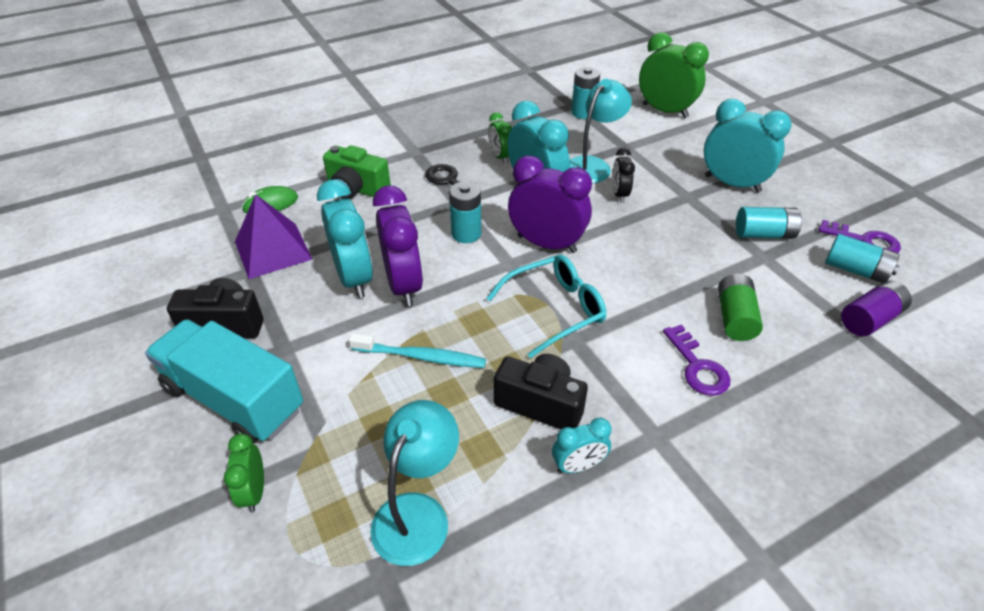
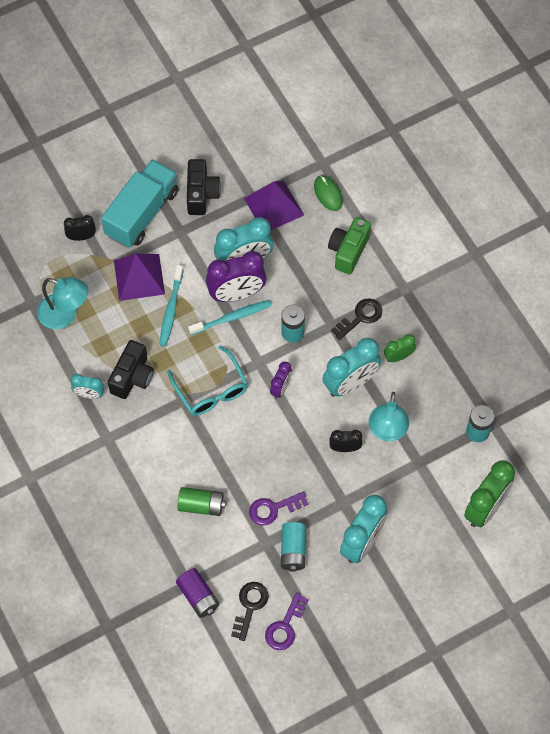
camera: 90 degrees right, 20 degrees up
(254, 491) = (81, 237): green clock -> black clock
(356, 399) = (139, 277): none -> purple pyramid
(441, 289) = (231, 318): none -> turquoise toothbrush
(546, 244) = (281, 388): purple clock -> purple clock, size x0.53
(578, 466) = (89, 394): turquoise clock -> turquoise clock turned 60 degrees counterclockwise
(593, 165) = (387, 431): turquoise lamp -> turquoise lamp turned 60 degrees clockwise
(697, 367) = (158, 472): purple key -> purple key (273, 509)
(855, 270) = (250, 606): turquoise battery -> black key

